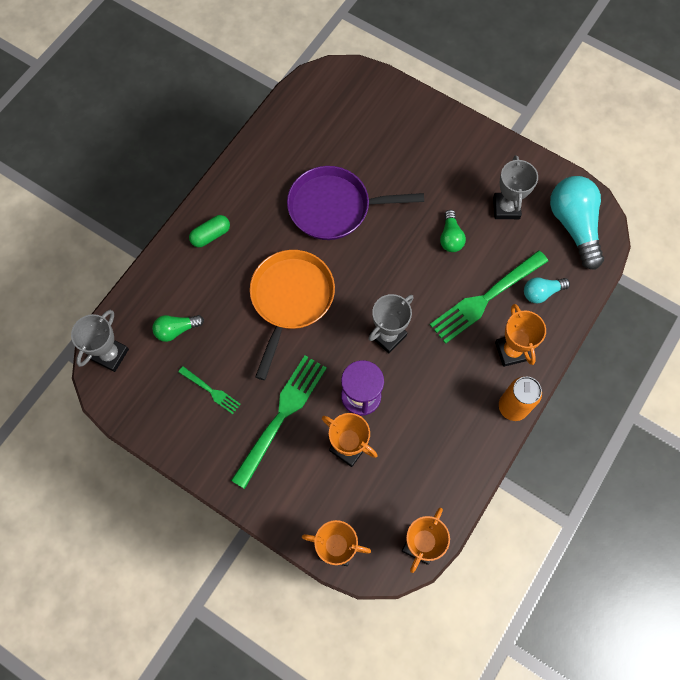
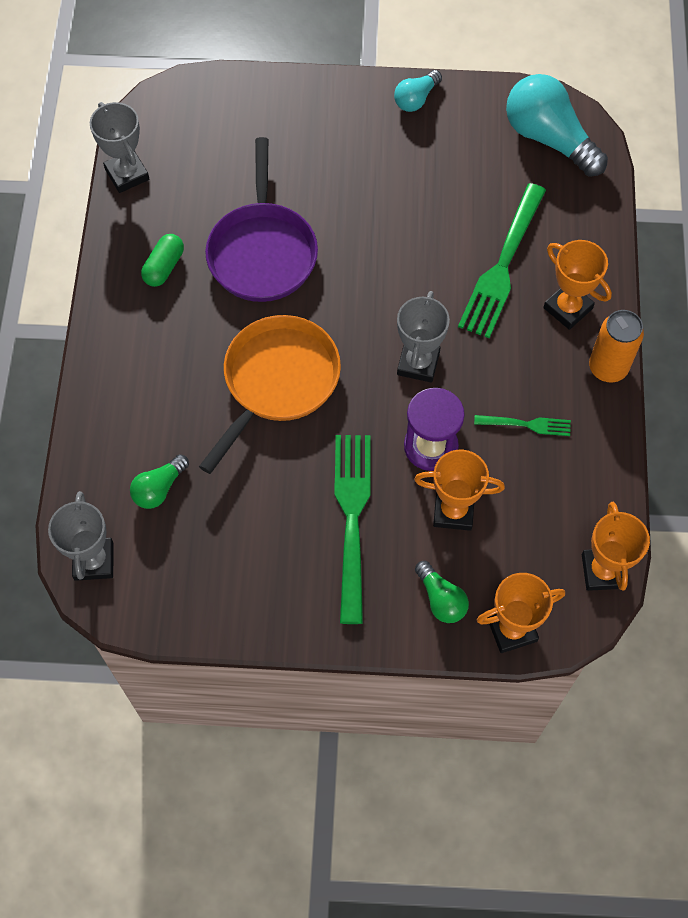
camera: 30 degrees left, 5 degrees down
(211, 235) = (130, 357): green capsule -> green capsule (164, 267)
(211, 391) = (248, 536): green fork -> green fork (526, 424)
(290, 300) = (277, 382): orange pan -> orange pan turned 45 degrees clockwise
(335, 207) = (262, 251): purple pan -> purple pan turned 60 degrees counterclockwise
(450, 237) = (419, 219): green light bulb -> green light bulb (441, 599)
(506, 208) = (462, 155): grey trophy -> grey trophy (127, 174)
(541, 292) = (560, 228): turquoise light bulb -> turquoise light bulb (416, 99)

